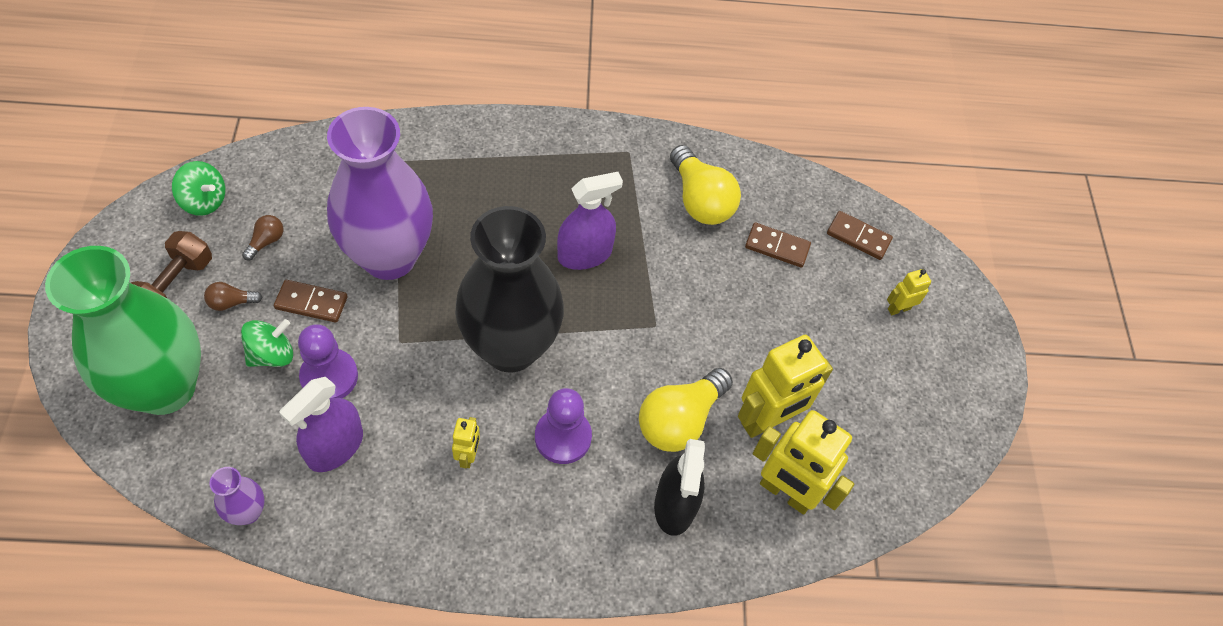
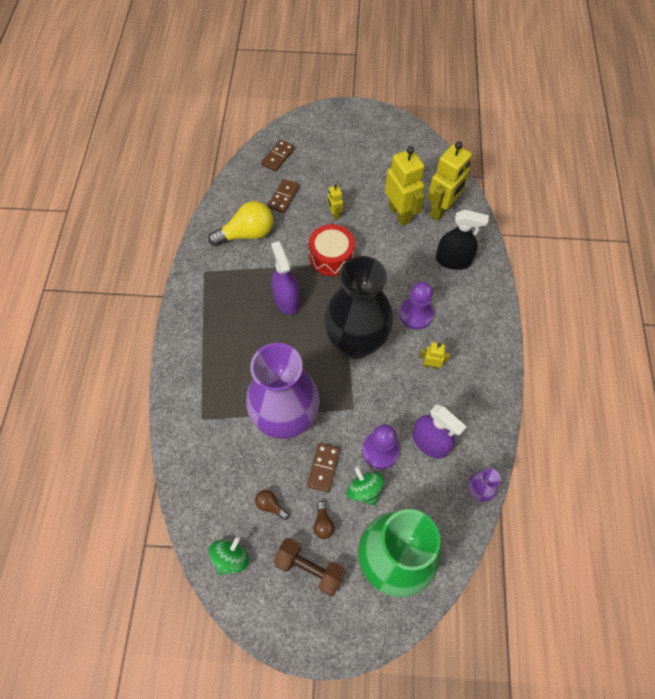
camera: 80 degrees left, 5 degrees up
(667, 314) = (331, 257): none -> red drum
(679, 420) = (402, 255): yellow light bulb -> none
(898, 308) = (327, 145): yellow robot -> yellow robot (334, 214)

